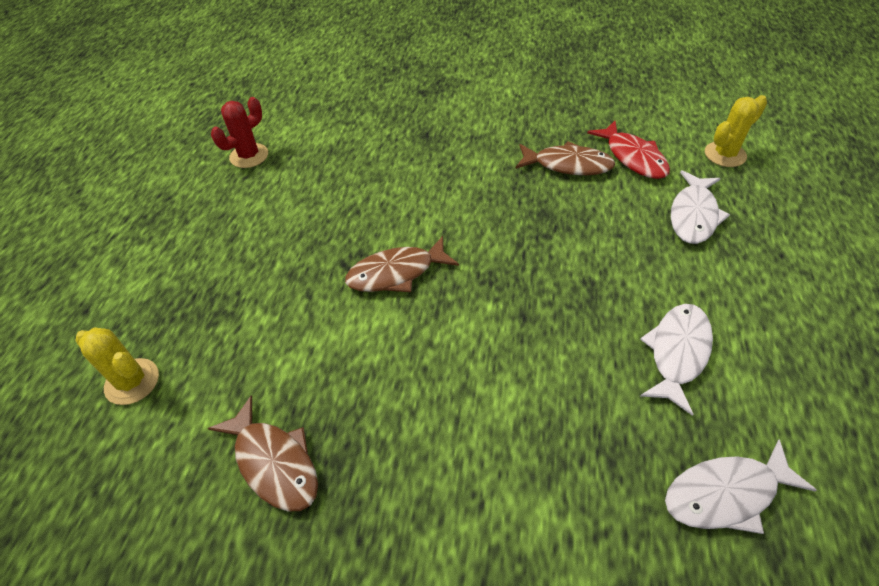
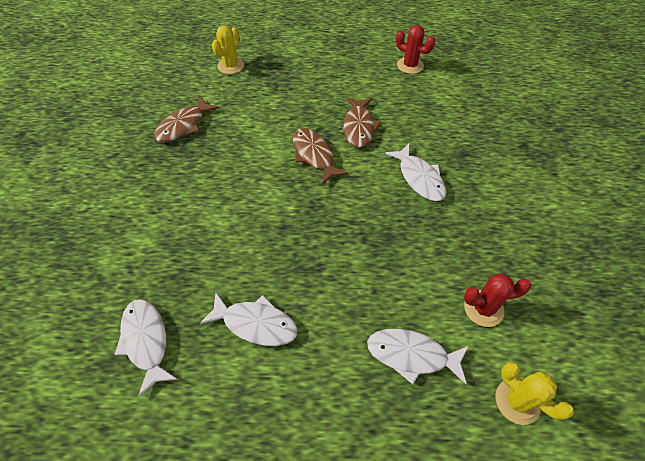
camera: 80 degrees right, 5 degrees up
(457, 176) = (419, 178): none -> white fish
(568, 165) = (456, 254): brown fish -> brown fish (359, 127)
(633, 157) = (483, 308): red fish -> red cactus

